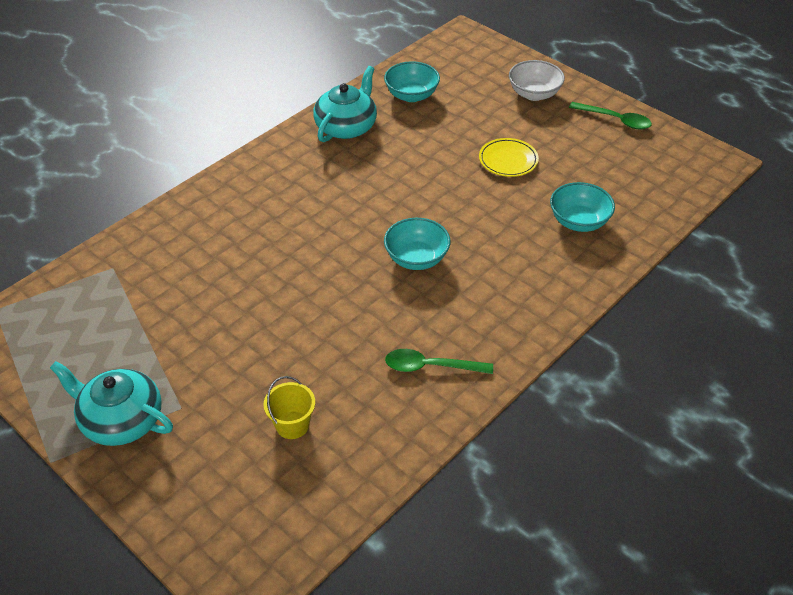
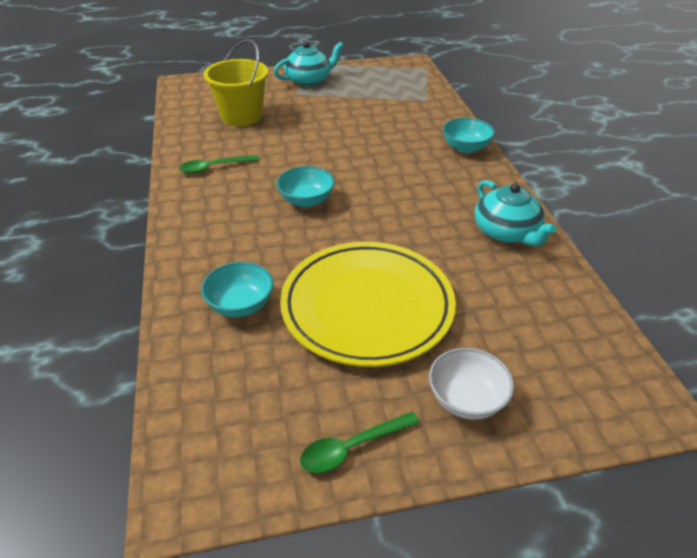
camera: 125 degrees right, 5 degrees down
(292, 425) = (241, 116): yellow bucket -> yellow bucket, size x1.99
(411, 95) = (533, 294): turquoise bowl -> turquoise bowl (465, 148)
(430, 366) = (213, 168): green spoon -> green spoon turned 150 degrees counterclockwise
(508, 160) = (367, 307): yellow plate -> yellow plate, size x2.45

